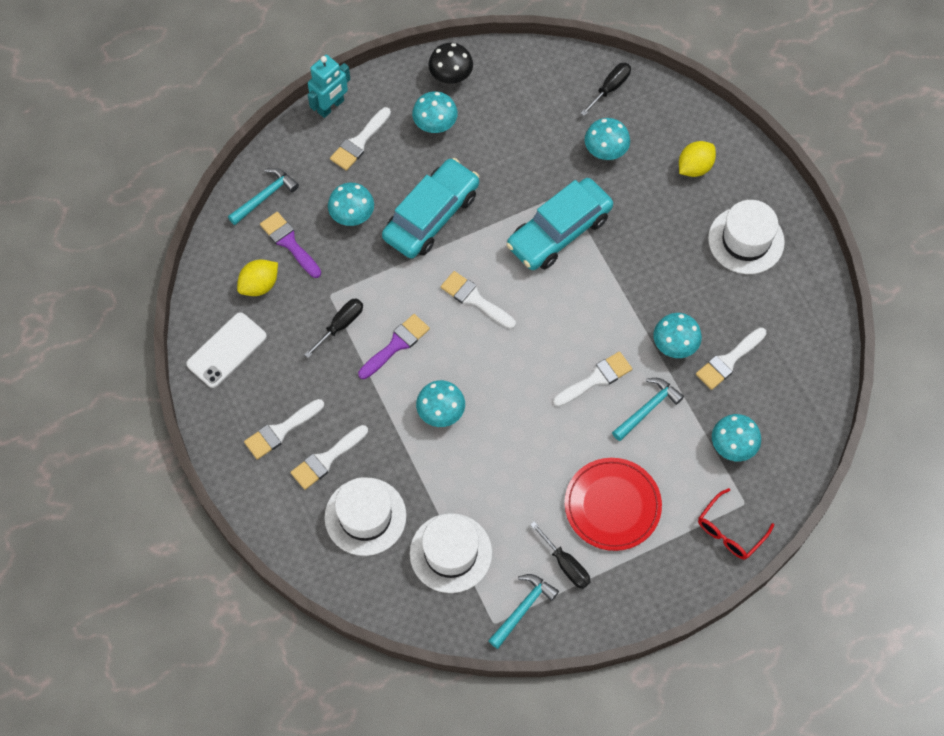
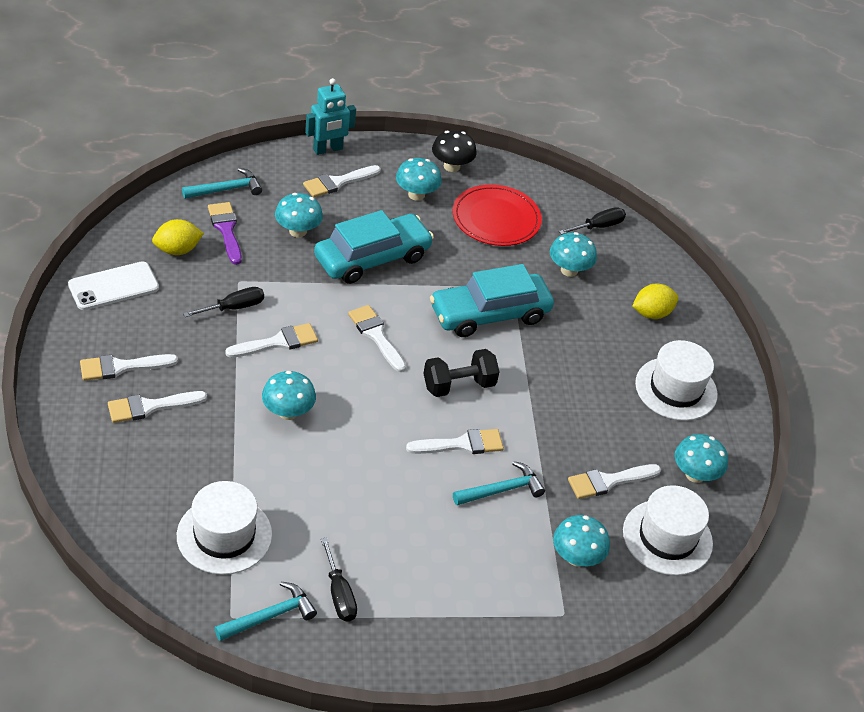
camera: 15 degrees right, 20 degrees down
(365, 516) = (157, 469): white hat -> white hat (667, 537)
(396, 345) = (277, 342): purple brush -> white brush
(567, 319) = (458, 385): none -> black dumbbell
(612, 505) = (418, 560): red plate -> red plate (496, 219)
(674, 345) = (558, 447): turquoise mushroom -> turquoise mushroom (695, 474)
(730, 531) = (534, 634): red glasses -> none

